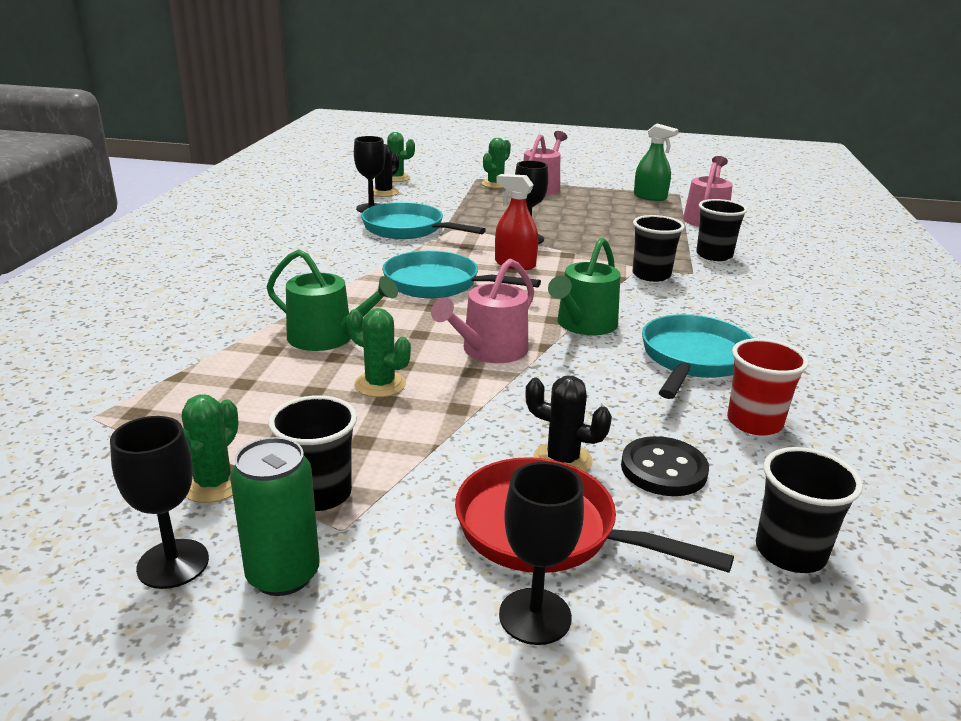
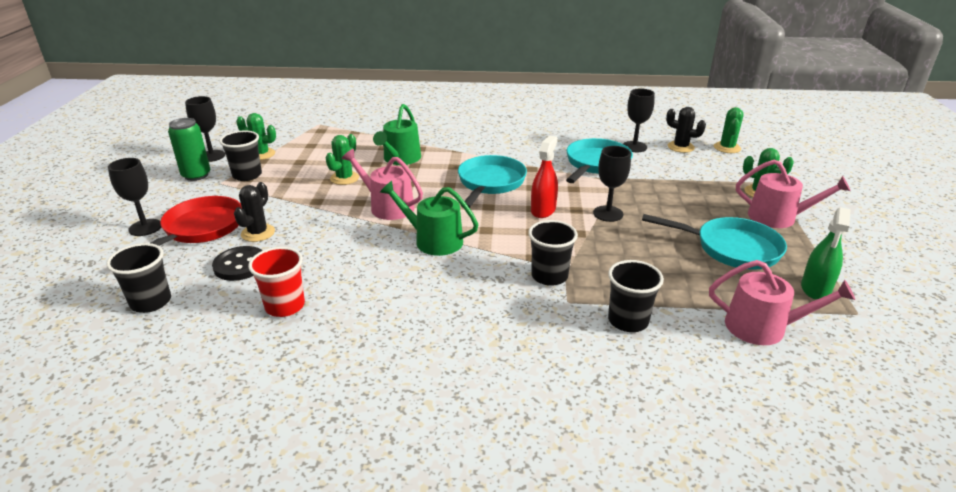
camera: 85 degrees right, 5 degrees up
(693, 359) = (380, 287): turquoise pan -> turquoise pan (731, 248)

